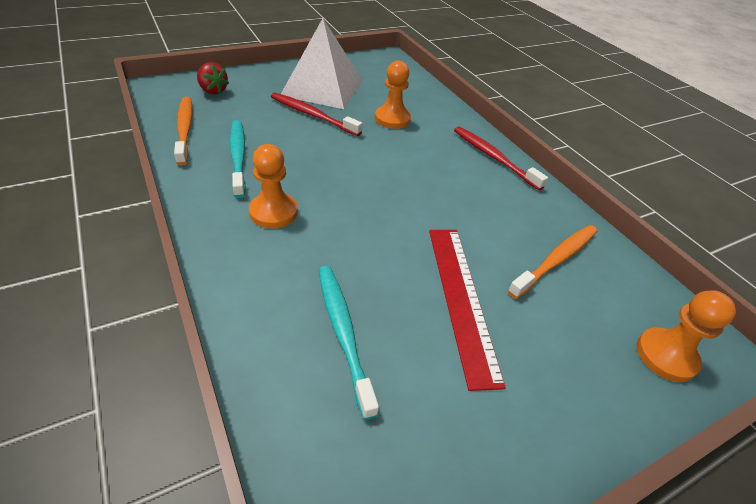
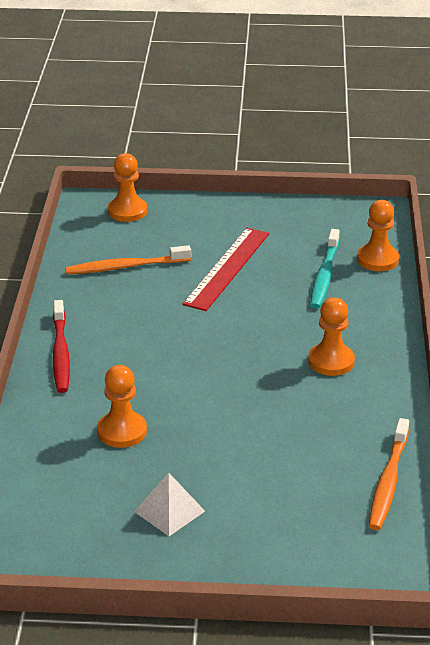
camera: 145 degrees left, 10 degrees down
(213, 91) = (332, 545): red strawberry -> none
(238, 156) = (339, 427): turquoise toothbrush -> none
(285, 400) = (377, 260): none -> orange pawn
(312, 115) = (219, 464): red toothbrush -> none
(323, 87) = (169, 511): white pyramid -> white pyramid, size x0.49

